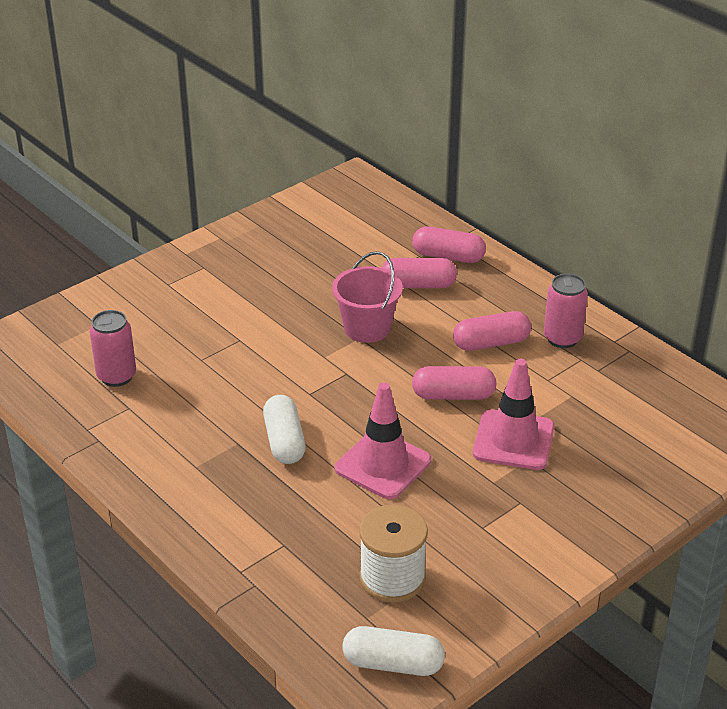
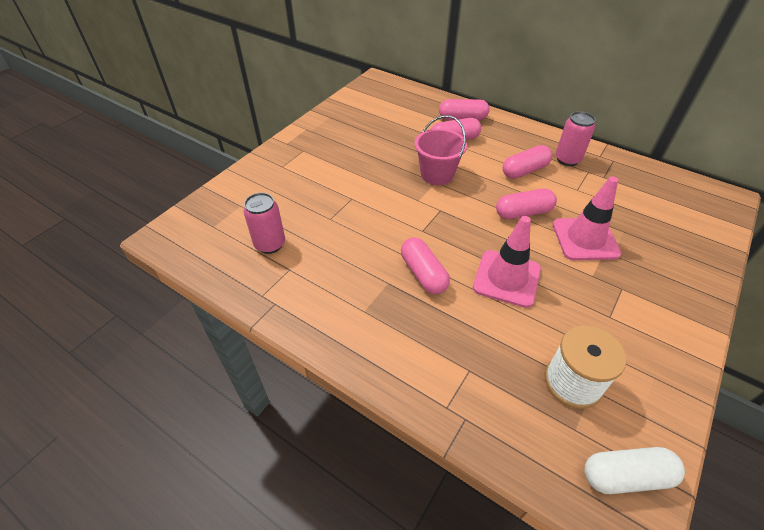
camera: 15 degrees left, 10 degrees up
(284, 441) = (423, 274): white capsule -> pink capsule

